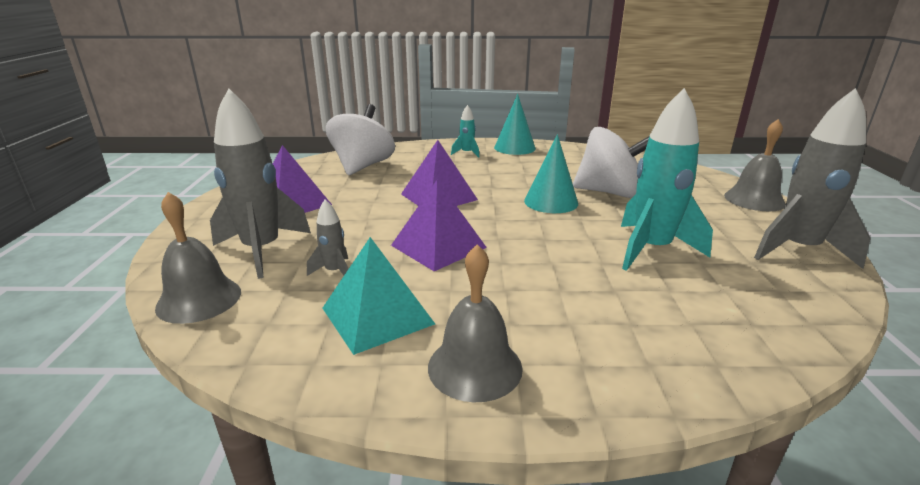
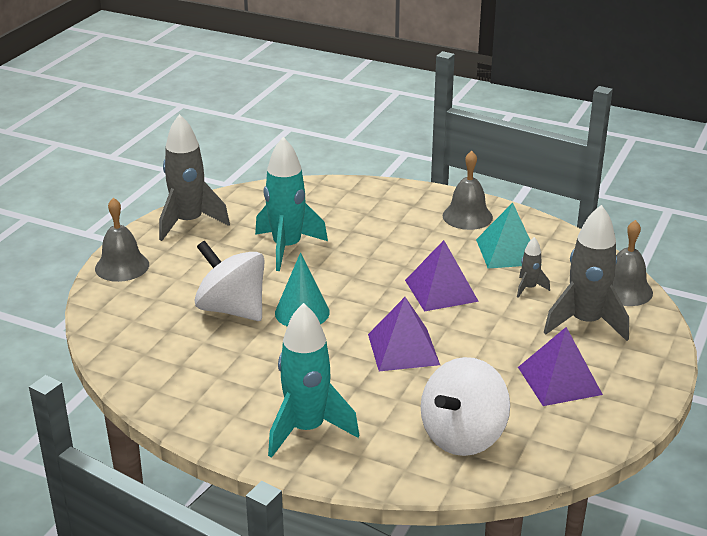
camera: 155 degrees left, 5 degrees up
(467, 153) = (307, 429): turquoise rocket -> turquoise rocket, size x2.15
(514, 148) = (230, 425): turquoise cone -> none

